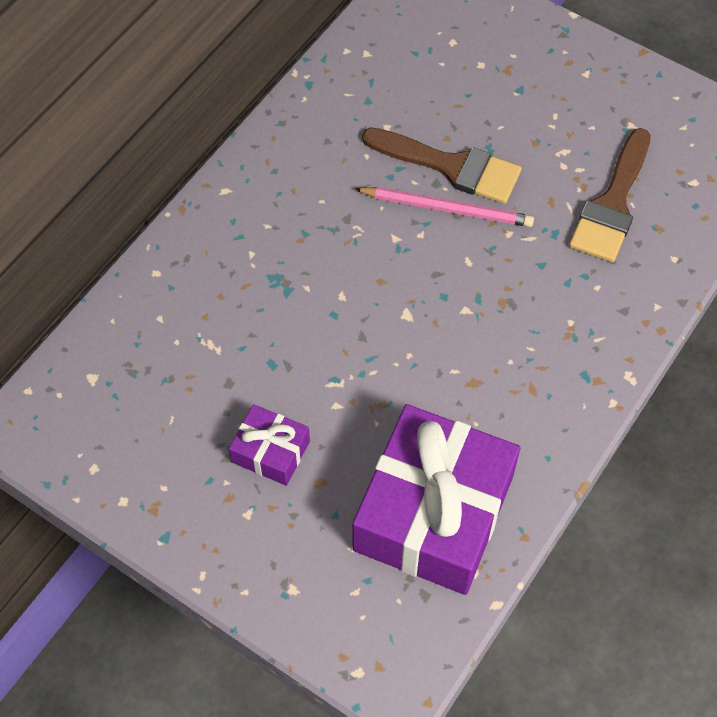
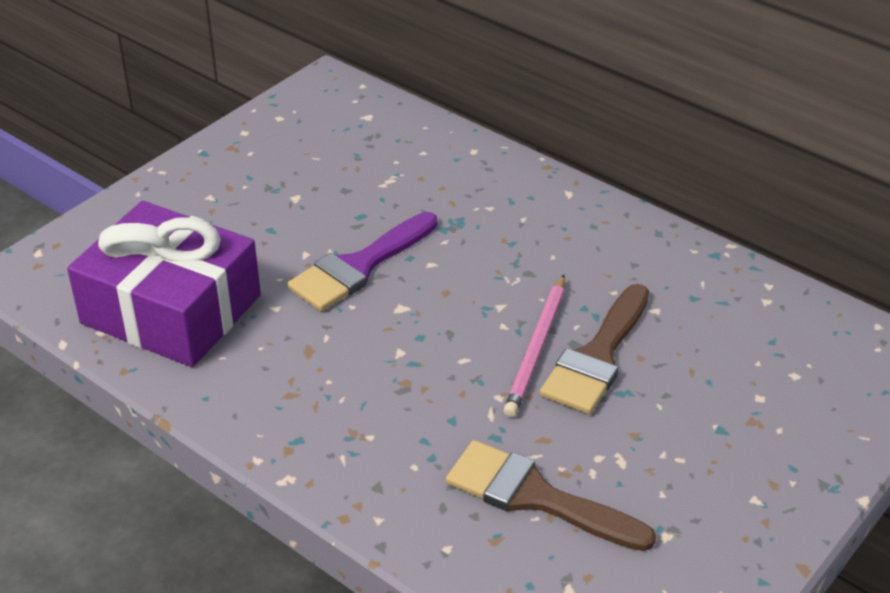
camera: 95 degrees right, 20 degrees down
(270, 451) = (267, 211): purple gift -> none
(352, 355) = (359, 267): none -> purple brush

